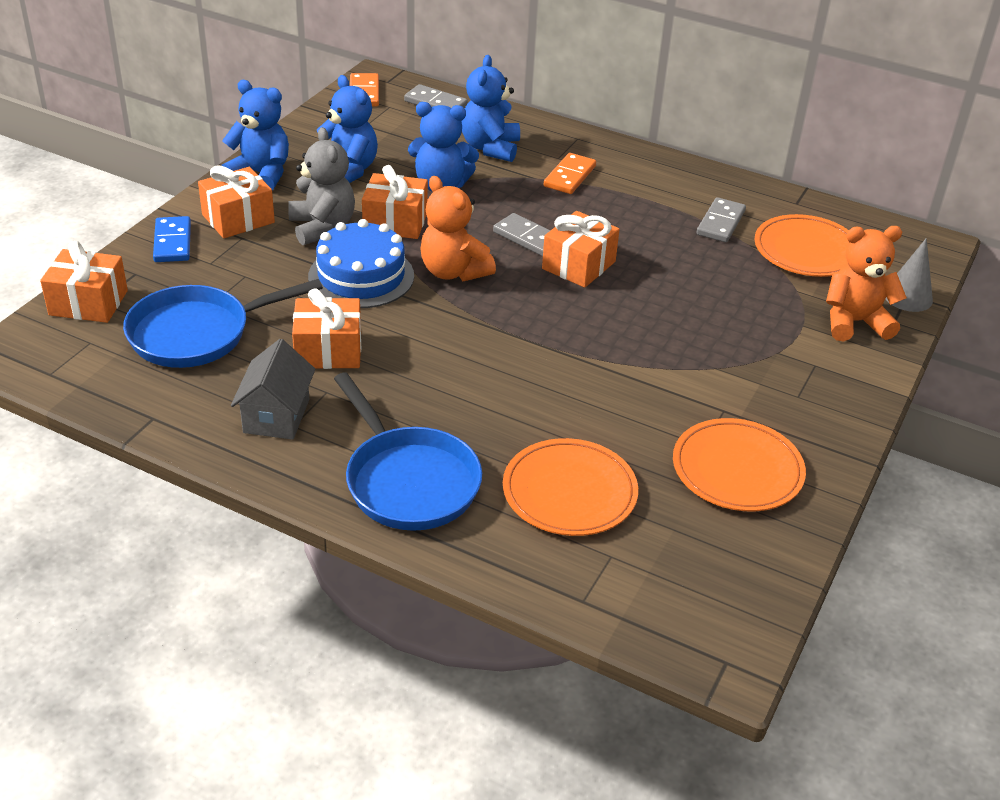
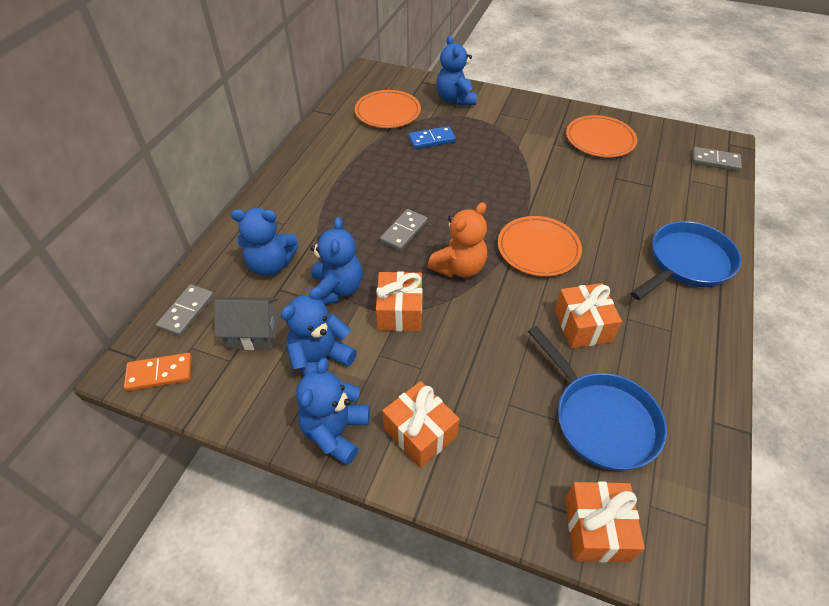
camera: 95 degrees left, 10 degrees up
(172, 242) = (475, 481): blue domino -> blue domino (432, 140)
(276, 416) = (667, 342): grey house -> grey house (253, 334)
(322, 227) = (419, 361): grey teddy bear -> none
(361, 276) = (483, 322): blue cake -> none
(569, 492) = (653, 196): orange plate -> orange plate (538, 249)
(570, 176) = (312, 215): orange domino -> none
(578, 265) = (431, 204): orange gift -> none
(720, 223) = (363, 144): grey domino -> grey domino (715, 161)
(854, 322) = (455, 99): orange teddy bear -> blue teddy bear
(908, 297) = (424, 81): grey cone -> none

